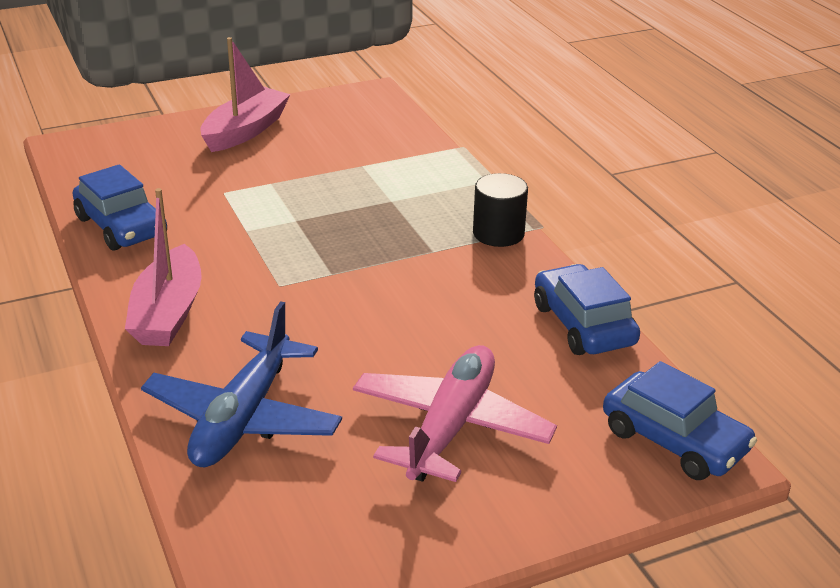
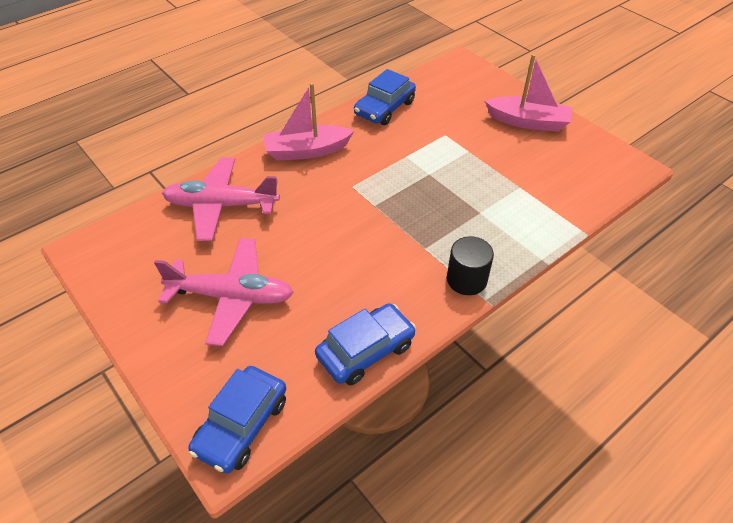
camera: 75 degrees right, 15 degrees up
(243, 417) = (221, 205): blue plane -> pink plane

